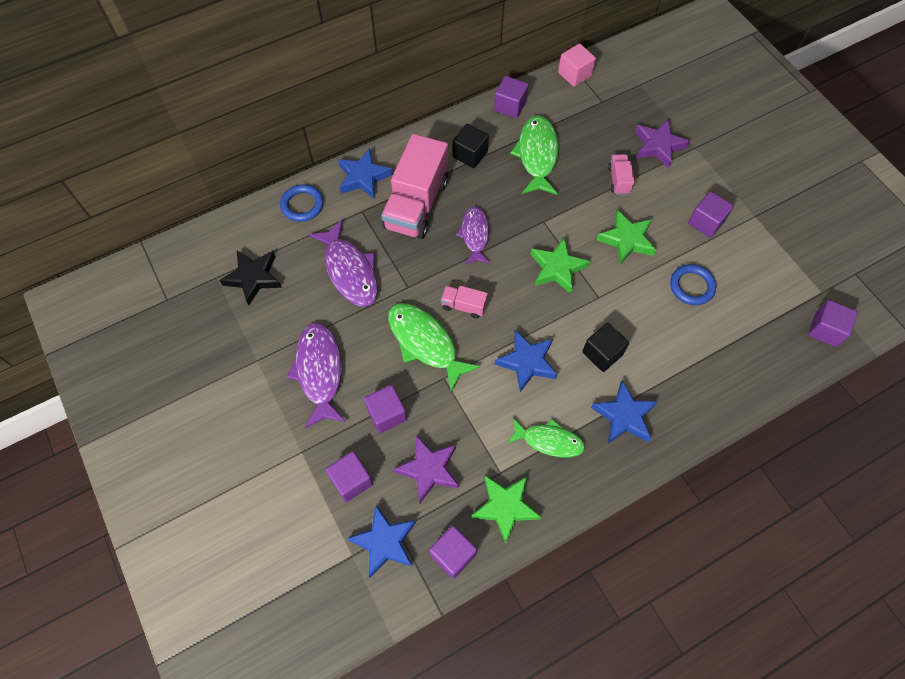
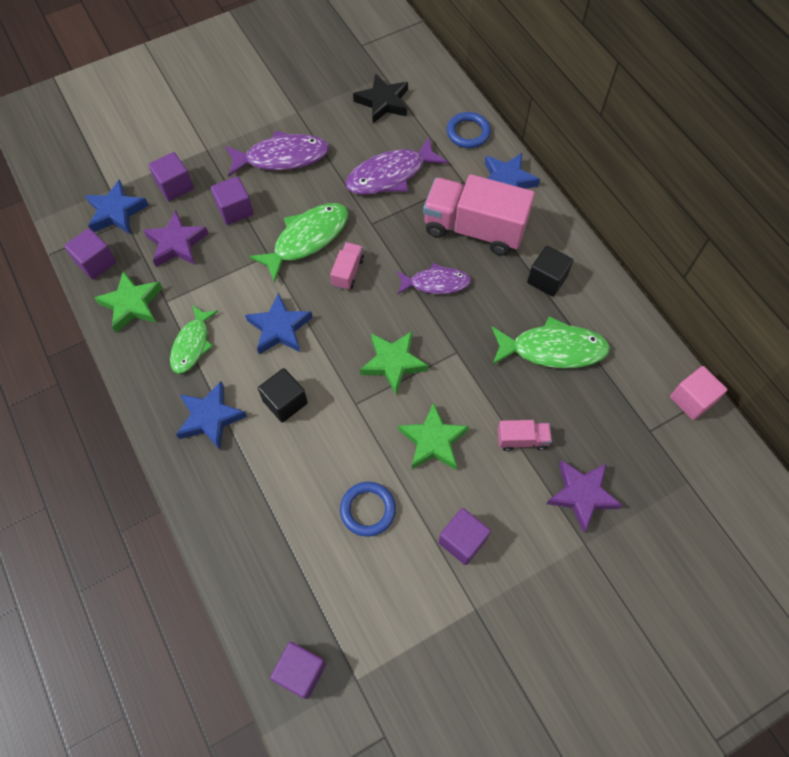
camera: 90 degrees right, 0 degrees up
(510, 106) = (626, 322): purple cube -> none

